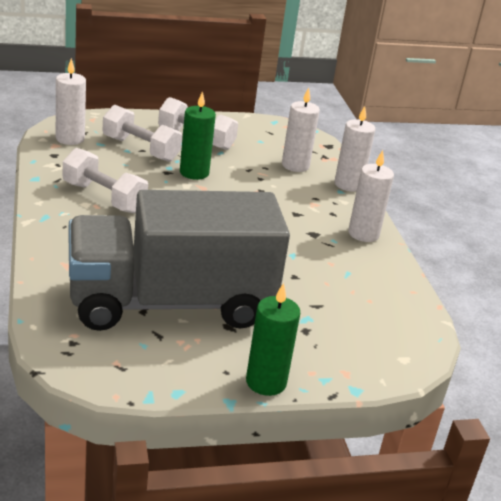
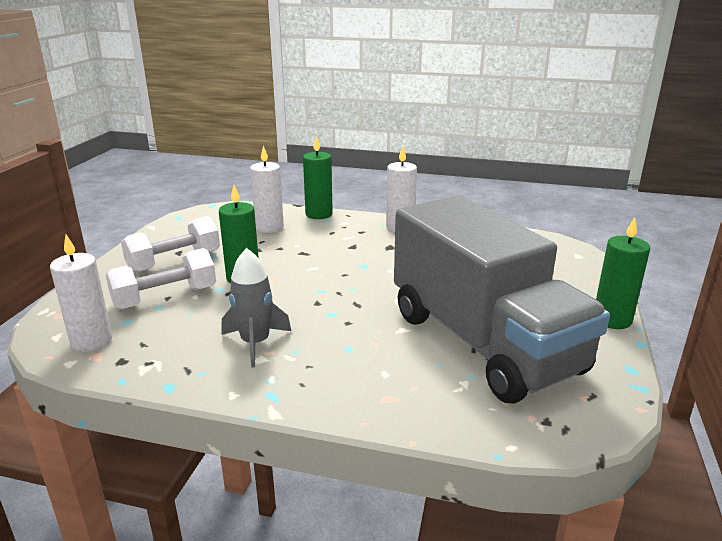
camera: 60 degrees left, 5 degrees down
(104, 197) = (255, 343): white dumbbell -> grey rocket
(170, 303) = (483, 342): grey truck -> grey truck turned 45 degrees counterclockwise
(348, 184) = (319, 214): white candle -> green candle

